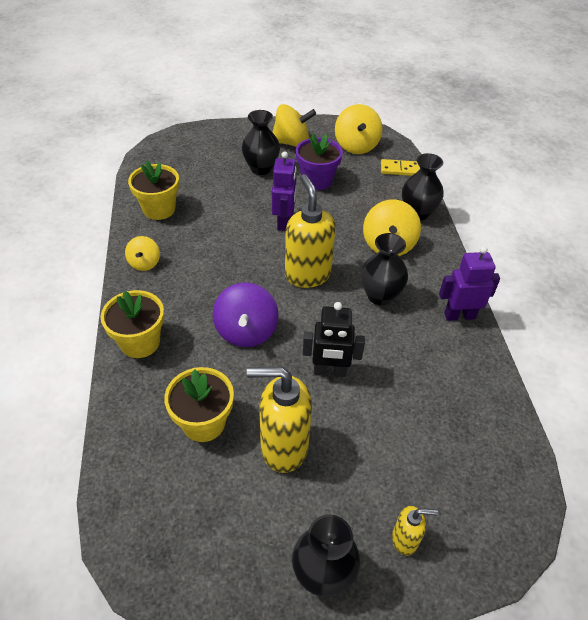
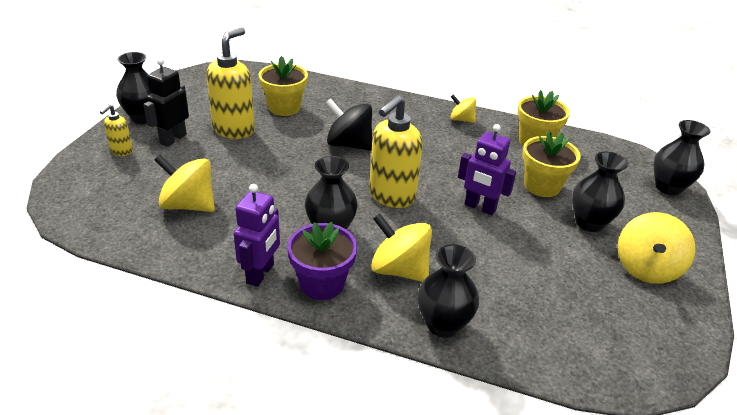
camera: 115 degrees right, 10 degrees down
(140, 342) = (375, 101): yellow flower pot -> yellow flower pot (542, 186)
(187, 138) = (668, 187): none -> black vase
(246, 331) = (349, 144): purple spinning top -> black spinning top
(307, 274) = (391, 196): yellow soap dispenser -> yellow soap dispenser turned 120 degrees clockwise
(317, 180) = (549, 259): purple flower pot -> purple flower pot (322, 283)
(330, 371) = (274, 169): black robot -> black robot (173, 139)
(356, 146) = (628, 332): yellow spinning top -> yellow spinning top (189, 205)
(400, 169) = (552, 355): yellow domino -> none

